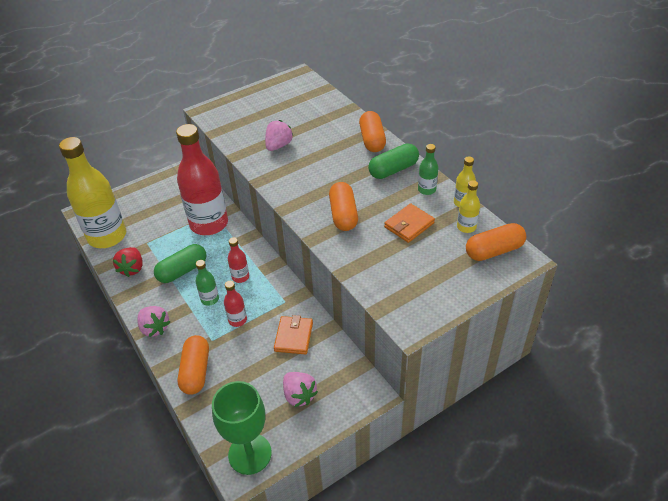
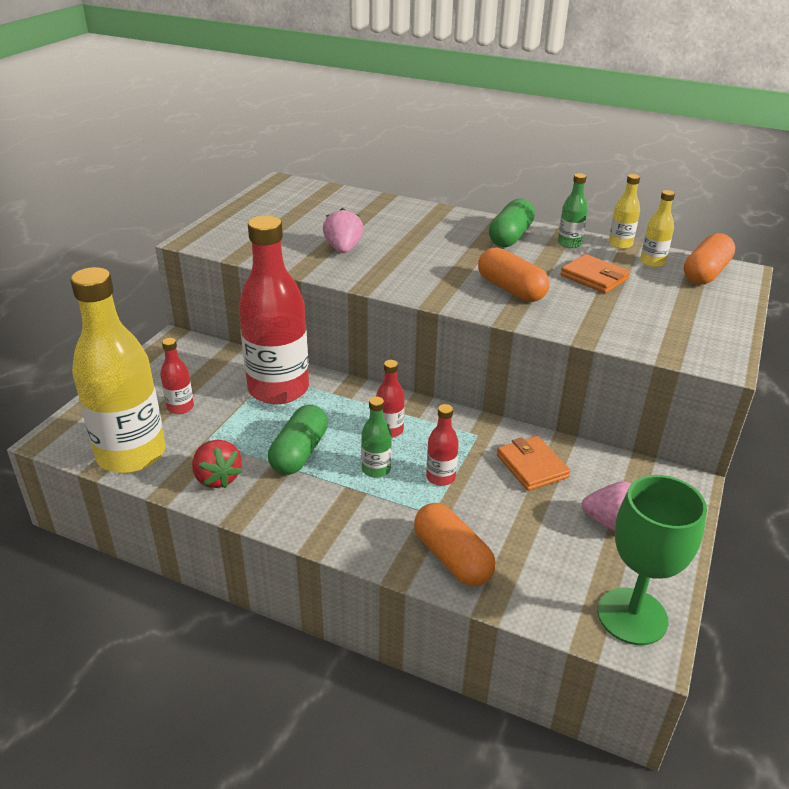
camera: 35 degrees left, 10 degrees down
(152, 216) = (180, 407): none -> red bottle
(154, 328) = (334, 534): pink strawberry -> none
(372, 140) = (450, 218): orange capsule -> none
(409, 225) = (594, 277): orange wallet -> orange wallet turned 60 degrees counterclockwise

